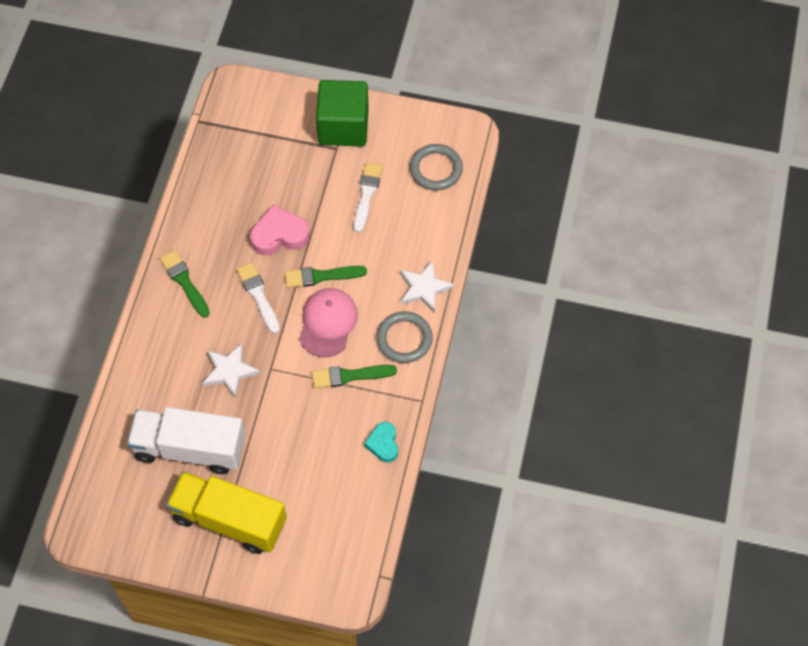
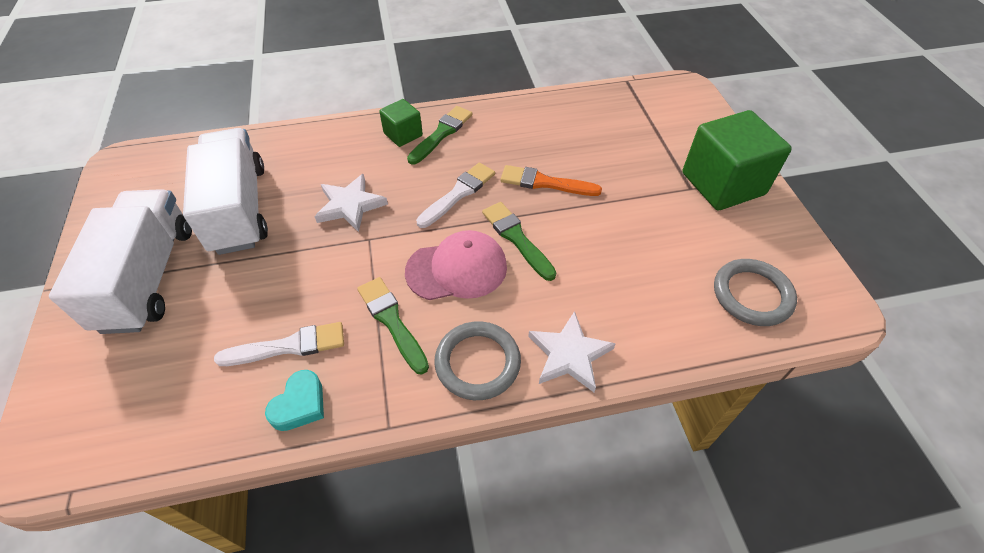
camera: 65 degrees right, 10 degrees down
(169, 309) = (403, 134): none -> green cube
(229, 520) = (148, 277): yellow truck -> white truck
(279, 235) = (545, 183): pink heart -> orange brush
(367, 194) = (657, 238): white brush -> white brush (288, 346)
(383, 444) = (300, 404): turquoise heart -> turquoise heart turned 150 degrees clockwise

